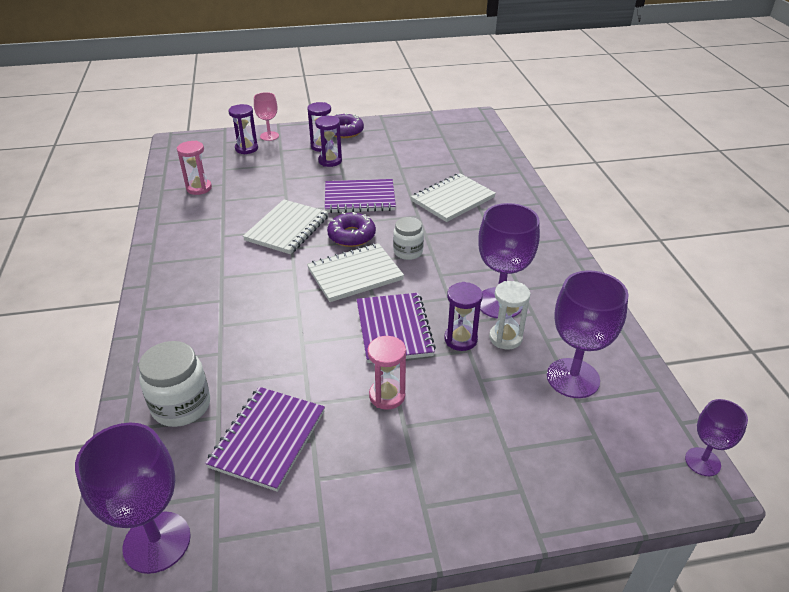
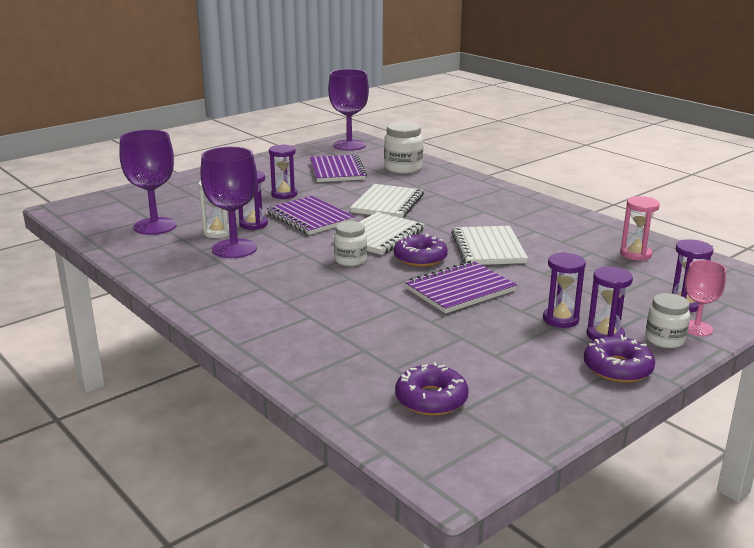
camera: 150 degrees right, 15 degrees down
(297, 136) = (664, 340): none -> white jar
(387, 396) = (284, 194): pink hourglass -> purple hourglass
(453, 144) = (431, 399): none -> purple donut
(453, 199) = (352, 318): white notebook -> white notebook (387, 204)
(702, 462) = (59, 215): purple goblet -> none

